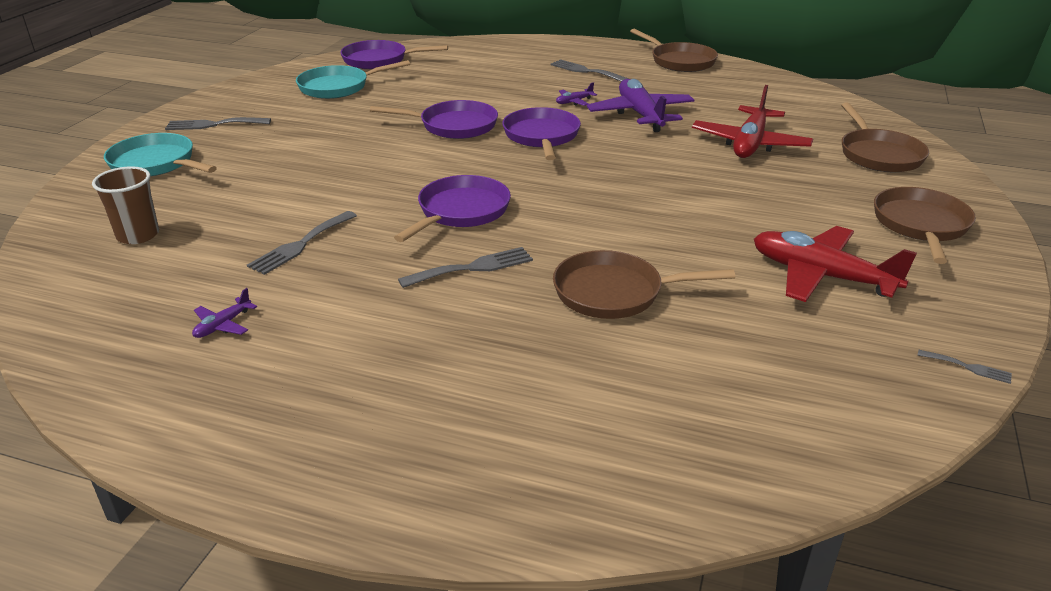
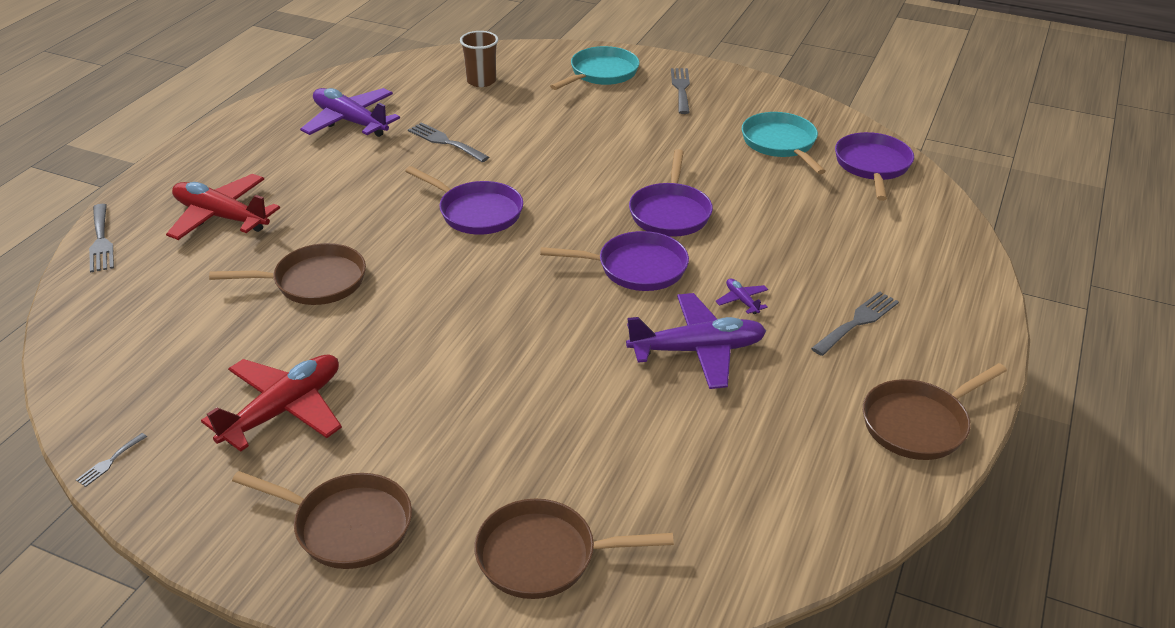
camera: 95 degrees right, 5 degrees up
(223, 325) = (350, 122): purple plane -> purple plane, size x2.33
(472, 268) = (381, 215): grey fork -> grey fork (101, 241)
(615, 293) = (314, 282): brown pan -> brown pan turned 75 degrees clockwise
(750, 144) = (597, 431): red plane -> red plane (221, 217)

